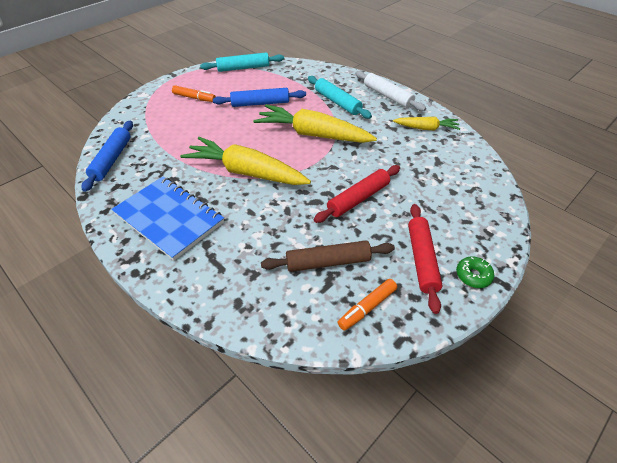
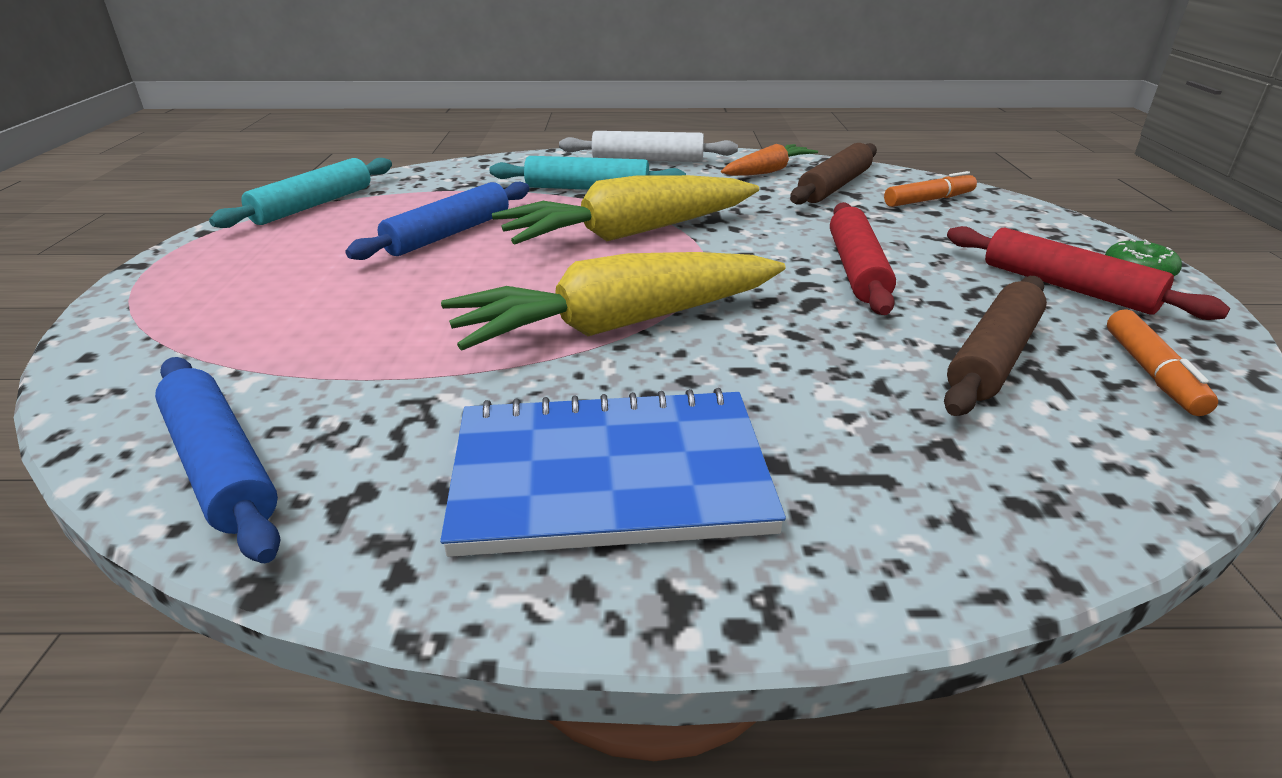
camera: 45 degrees left, 15 degrees down
(194, 98) = (273, 277): orange marker -> orange marker (928, 200)
(426, 128) = (768, 171): yellow carrot -> orange carrot
(438, 153) = (834, 186): none -> brown rolling pin

